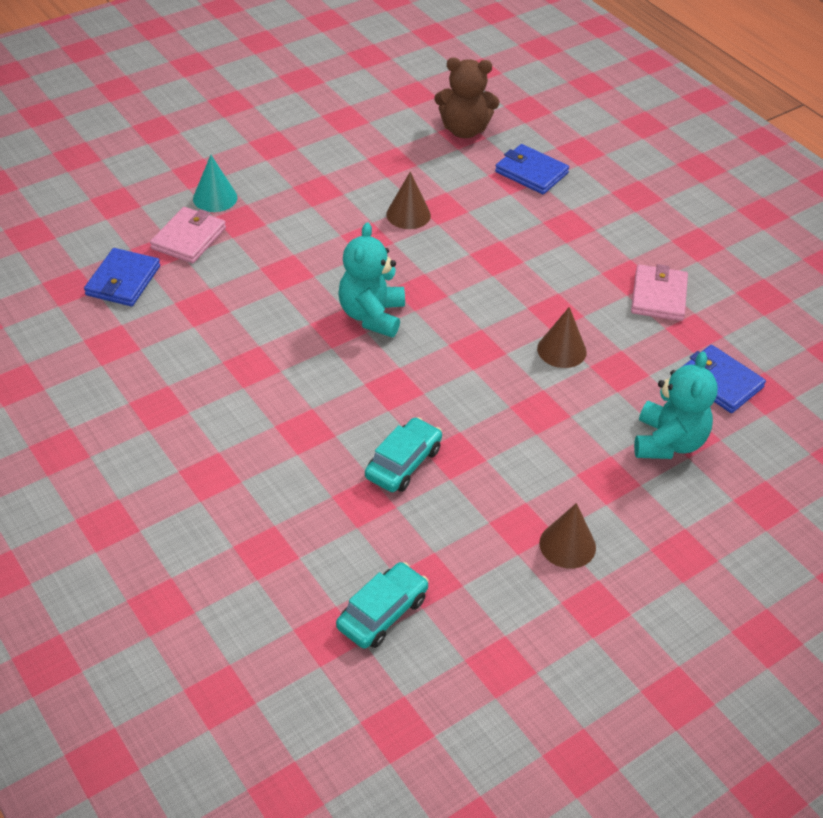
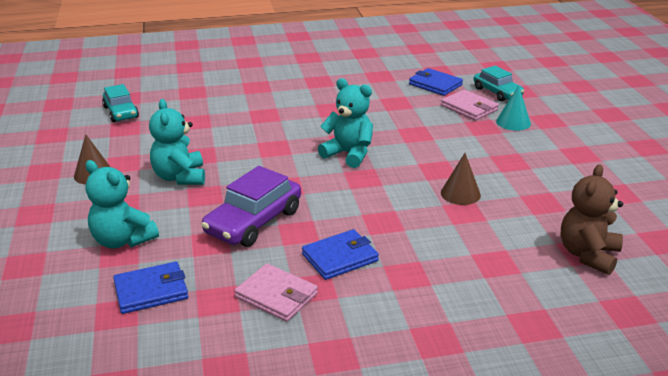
camera: 115 degrees right, 15 degrees down
(403, 463) = (210, 138): turquoise car -> turquoise car (497, 92)
(518, 451) = (180, 177): none -> turquoise teddy bear
(531, 172) = (501, 277): blue wallet -> blue wallet (340, 257)
(561, 350) = (254, 222): brown cone -> purple car

